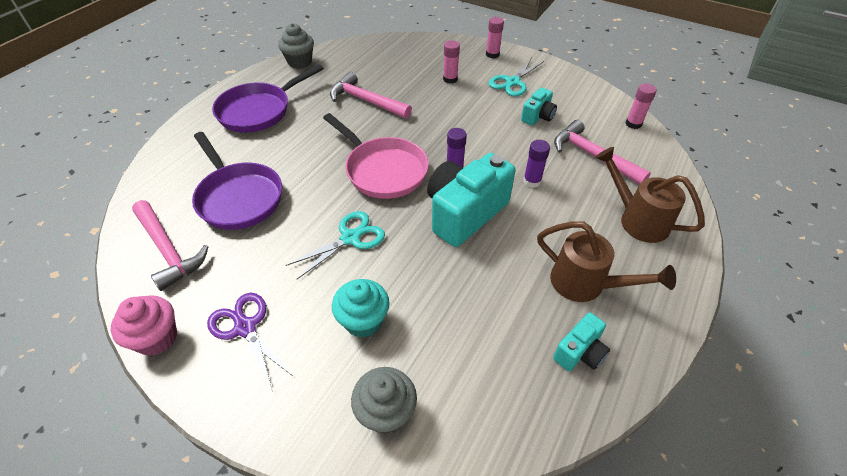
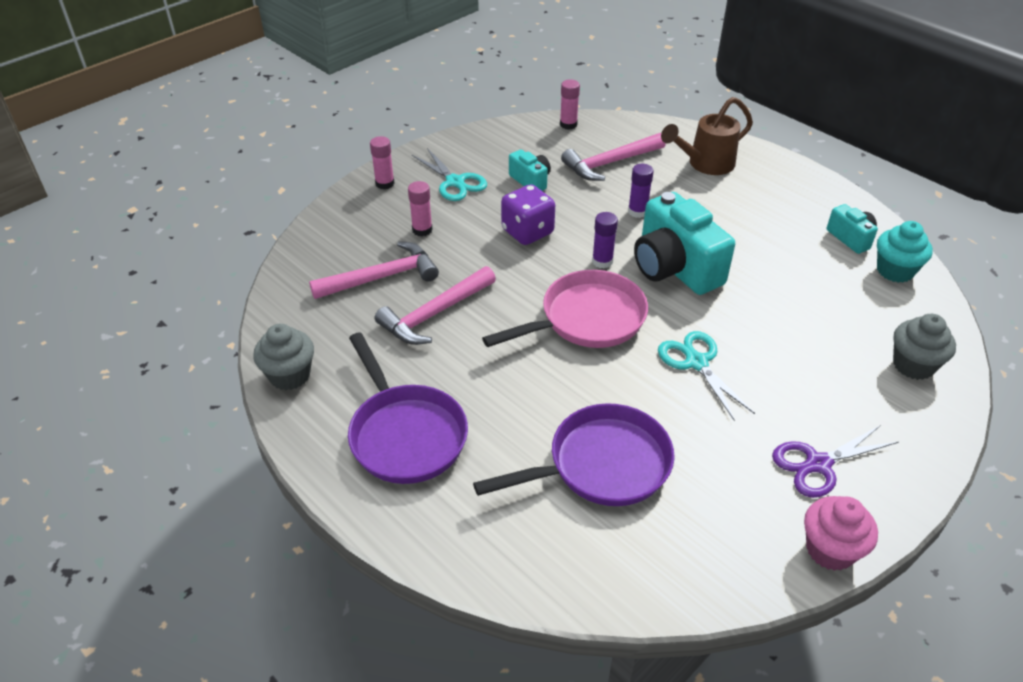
camera: 75 degrees left, 5 degrees down
(168, 250) = (687, 545): pink hammer -> pink hammer (381, 277)
(363, 321) = (813, 367): turquoise cupcake -> turquoise cupcake (895, 270)
(472, 125) = (527, 232): none -> purple dice
(585, 284) = (779, 215): brown watering can -> none

